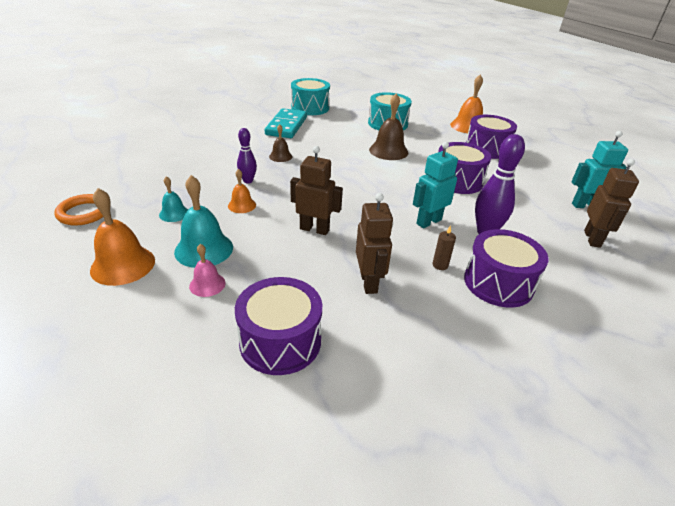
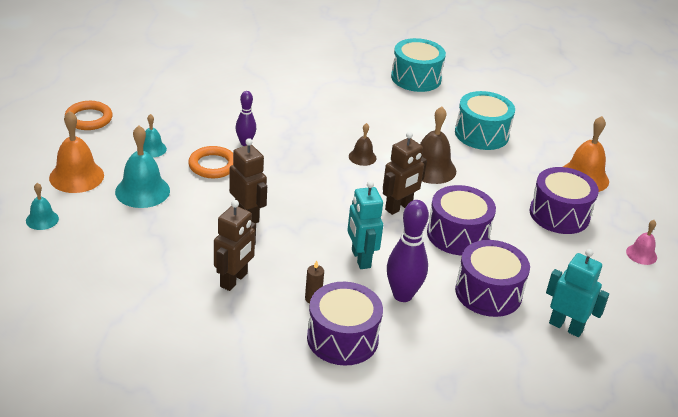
camera: 35 degrees right, 0 degrees up
(126, 322) = (42, 219): none -> turquoise bell
(207, 284) = (116, 220): pink bell -> pink bell (641, 254)
(242, 205) = (213, 165): orange bell -> orange ring
(280, 156) = (307, 129): brown bell -> brown bell (362, 157)
(280, 341) = (121, 284): purple drum -> purple drum (488, 293)
(286, 126) = (358, 93): turquoise domino -> none
(428, 222) = (360, 259): turquoise robot -> turquoise robot turned 105 degrees counterclockwise
(592, 239) = (508, 357): brown robot -> brown robot (399, 207)

